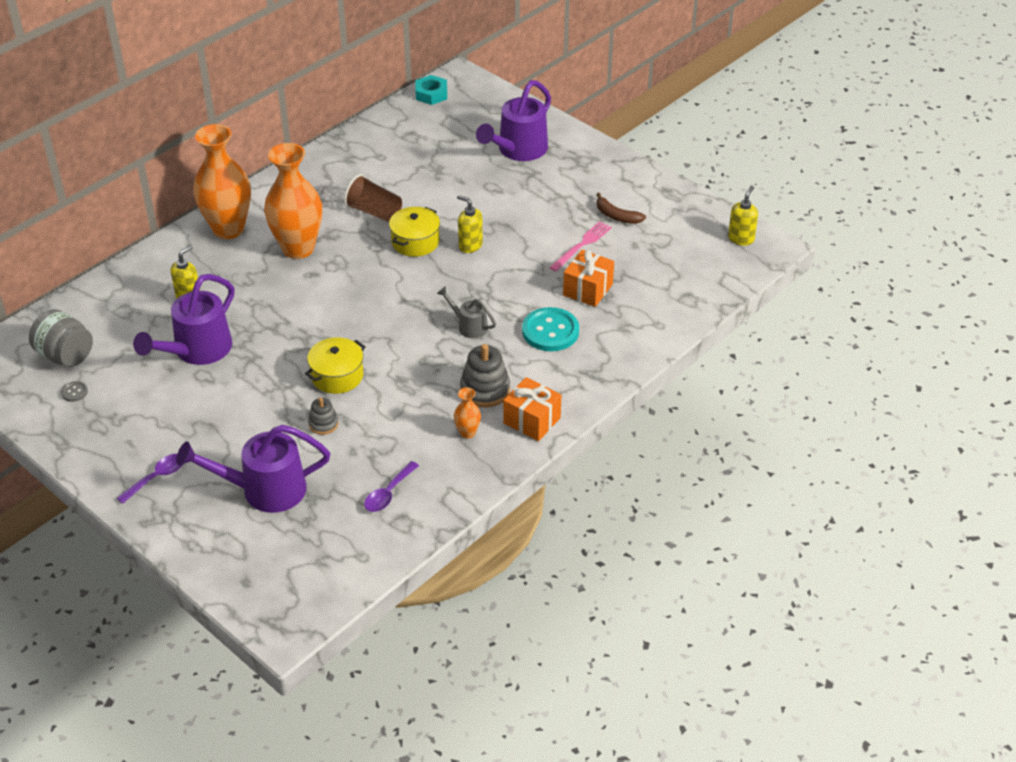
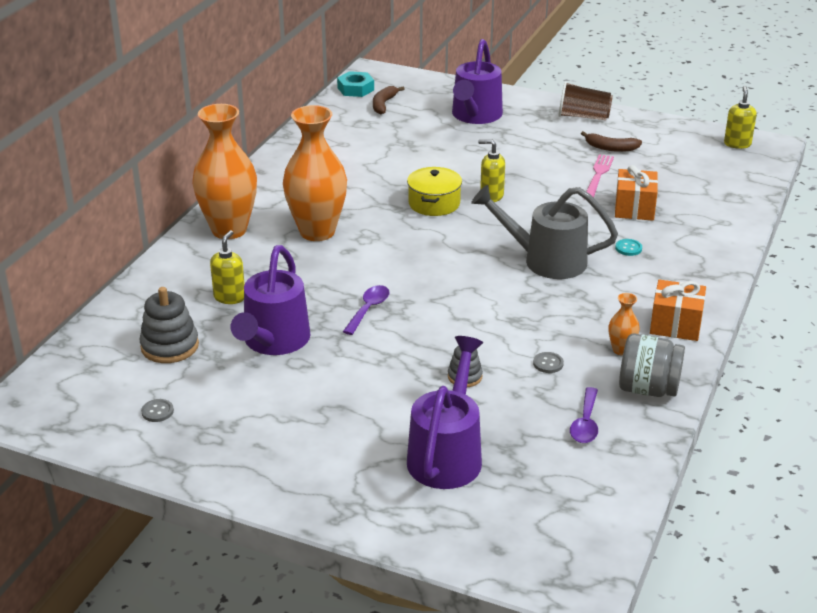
camera: 20 degrees left, 10 degrees down
(65, 355) = (122, 379): grey jar -> grey jar (648, 389)
(157, 477) = (316, 471): purple spoon -> purple spoon (368, 309)
(263, 490) = (447, 454): purple watering can -> purple watering can turned 135 degrees clockwise
(337, 376) = (445, 331): yellow pot -> none
(374, 212) = (373, 188): brown cup -> brown cup (583, 116)
(398, 429) = (548, 363): none -> grey button
(444, 118) = (383, 104): none -> brown banana
(468, 326) = (545, 260): grey watering can -> grey watering can, size x1.92
(485, 390) = (607, 309): grey stacking toy -> grey stacking toy (170, 346)
(550, 331) = (628, 248): turquoise button -> turquoise button, size x0.44

